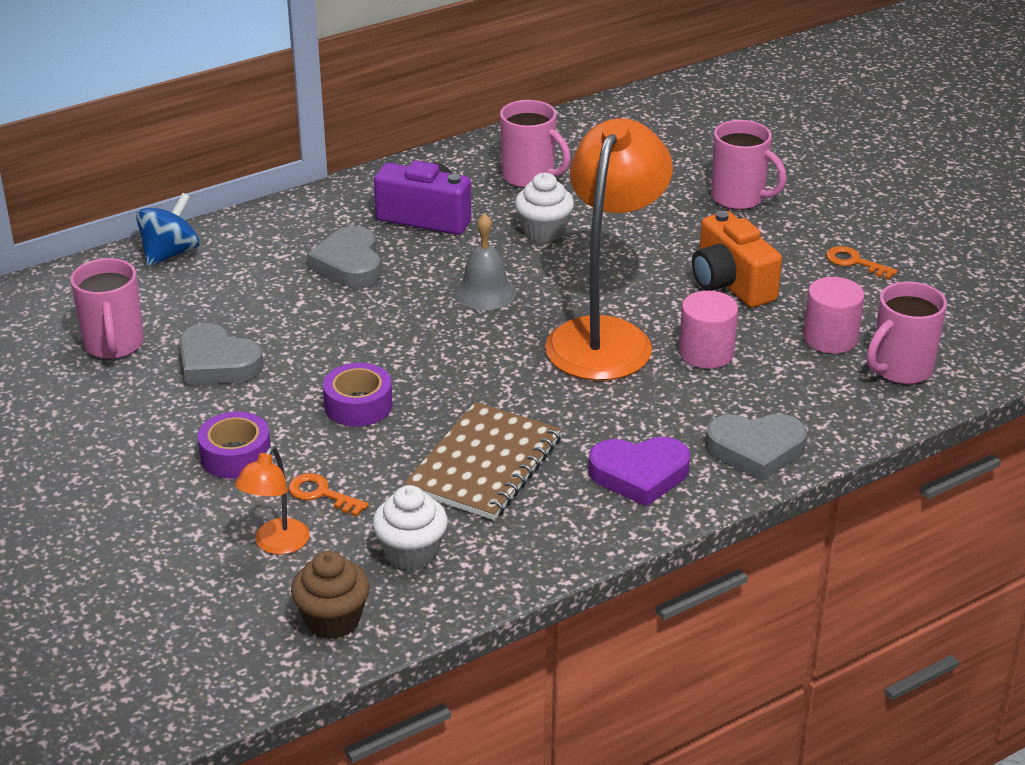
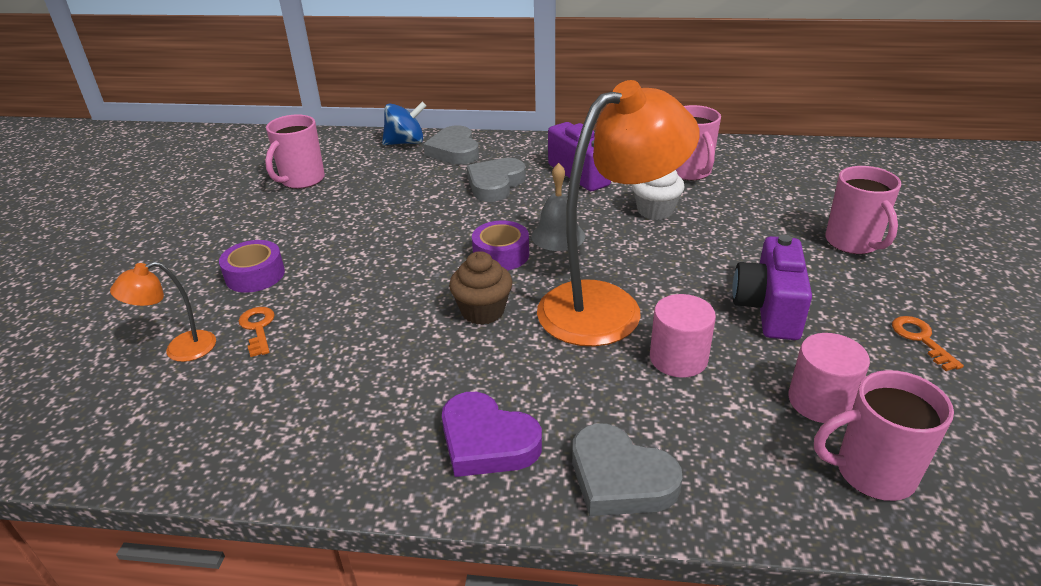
camera: 40 degrees right, 0 degrees up
(217, 363) = (335, 212): grey heart -> grey heart (454, 151)
(333, 620) = (117, 432): brown cupcake -> brown cupcake (482, 311)
(358, 405) = (370, 276): purple tape -> purple tape (501, 255)
(411, 553) = (239, 408): white cupcake -> none
(484, 464) = (386, 364): brown notebook -> none
(731, 284) = (769, 308): orange camera -> purple camera

